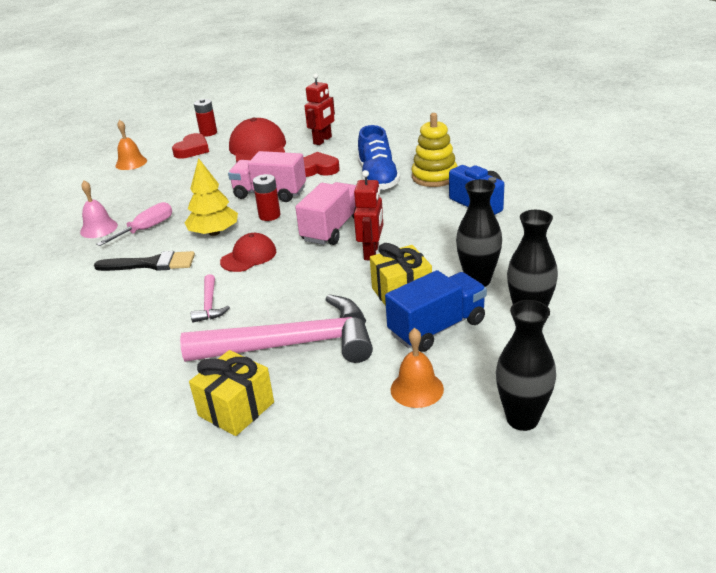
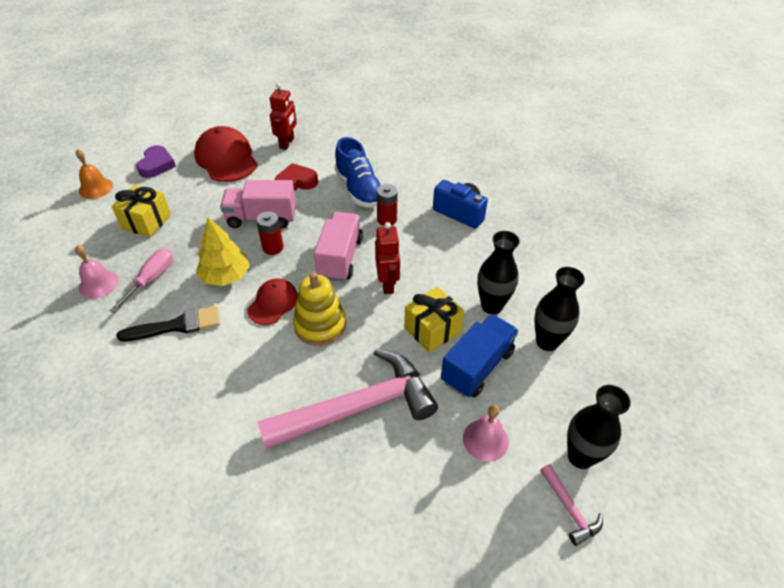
camera: 20 degrees left, 15 degrees up
(192, 150) = (156, 165): red heart -> purple heart
(208, 133) = (164, 140): red battery -> red battery (387, 219)
(209, 305) = (259, 371): pink hammer -> pink hammer (569, 509)
(236, 409) = (336, 494): yellow gift -> yellow gift (147, 222)
(417, 389) = (485, 440): orange bell -> pink bell
(434, 177) = (409, 183): yellow stacking toy -> yellow stacking toy (320, 325)

